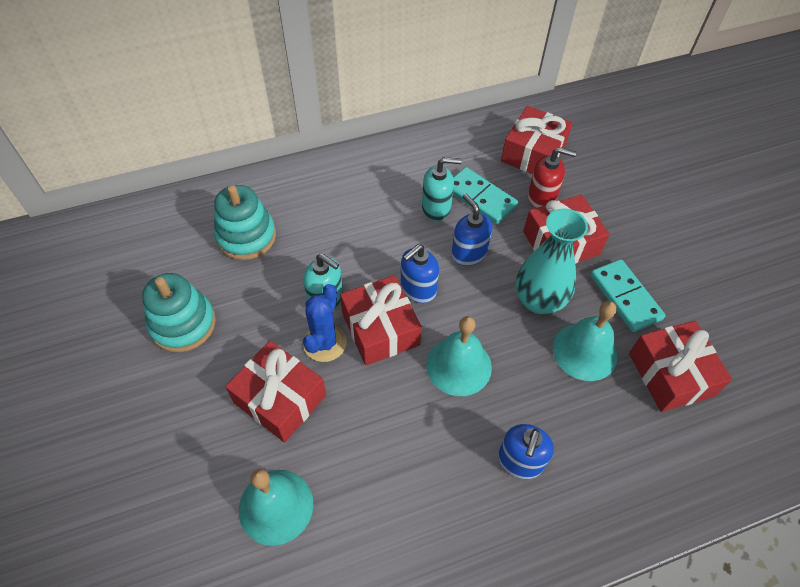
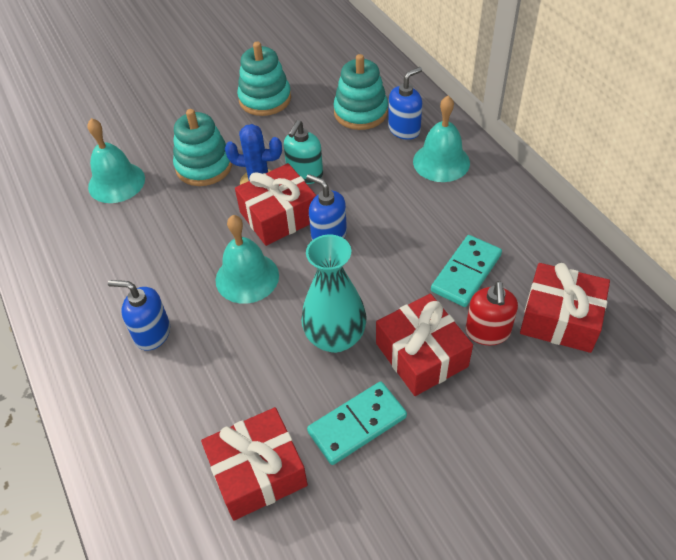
camera: 85 degrees right, 5 degrees down
(280, 399) = (204, 166): red gift -> turquoise stacking toy
(436, 208) = (438, 237): turquoise soap dispenser -> none
(468, 253) = (383, 271): blue soap dispenser -> blue soap dispenser (404, 129)
(585, 351) = (276, 383): turquoise bell -> turquoise bell (441, 162)

